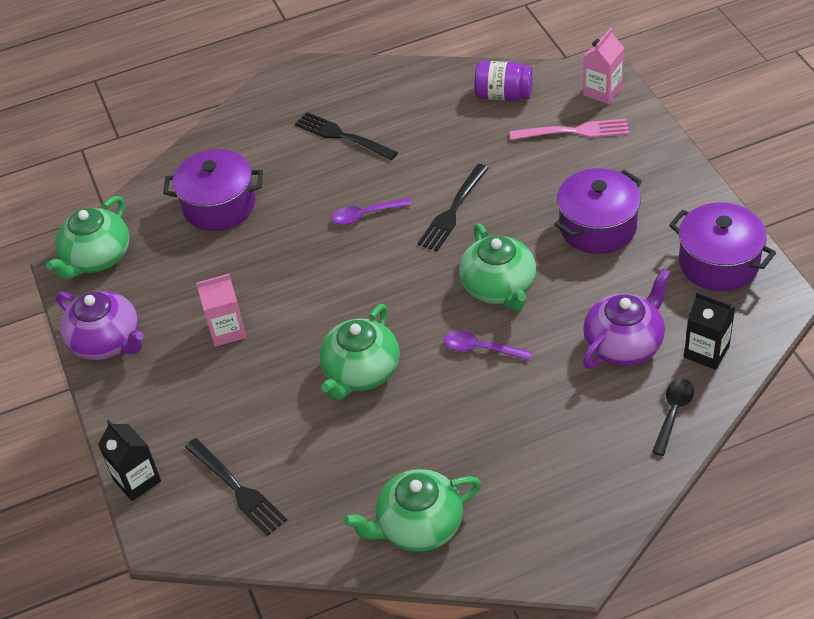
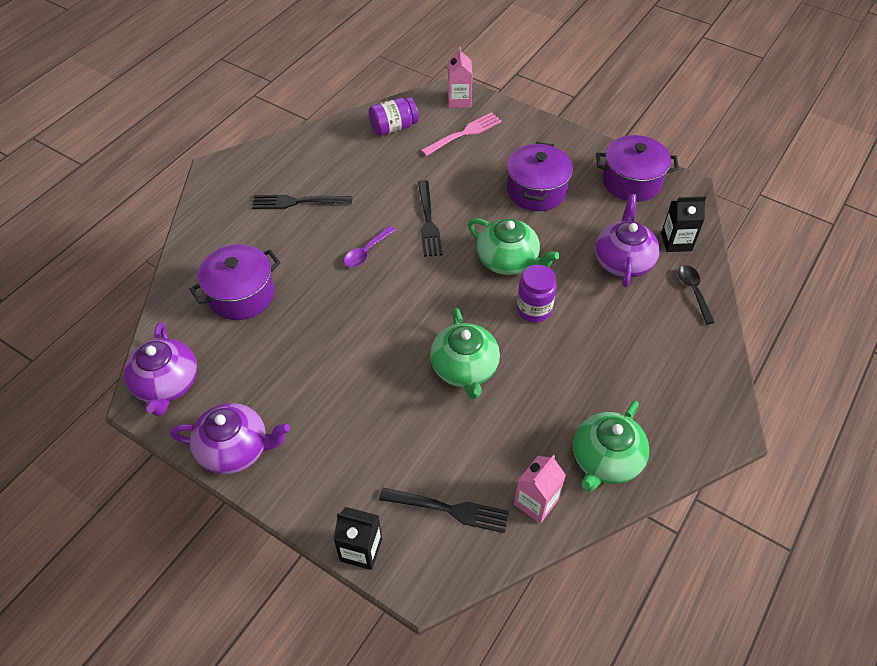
camera: 40 degrees left, 5 degrees up
(97, 258) = (167, 384): green teapot -> purple teapot
(227, 330) = (332, 389): pink carton -> pink carton (536, 502)
(480, 349) = (533, 309): purple spoon -> purple jar

